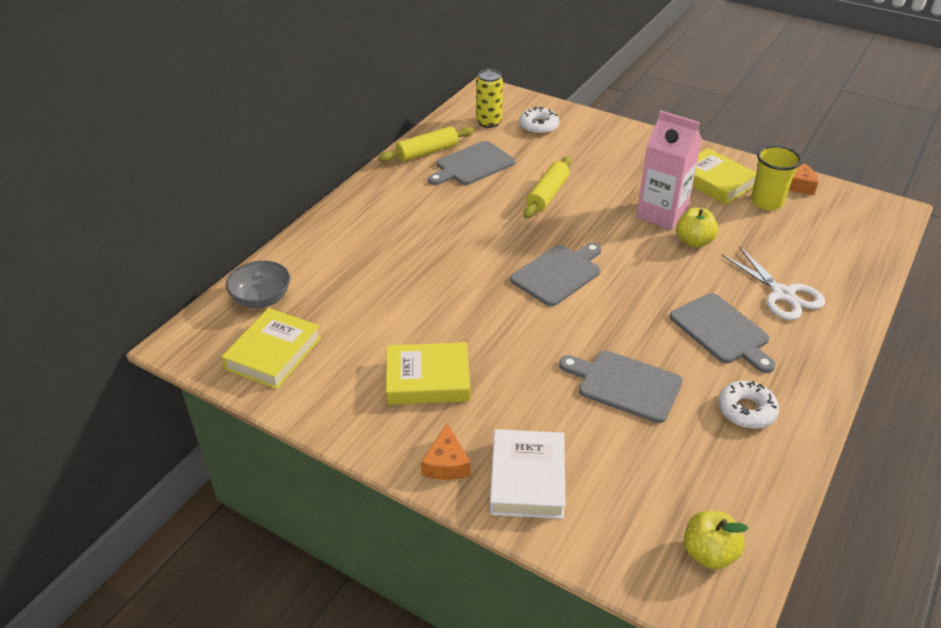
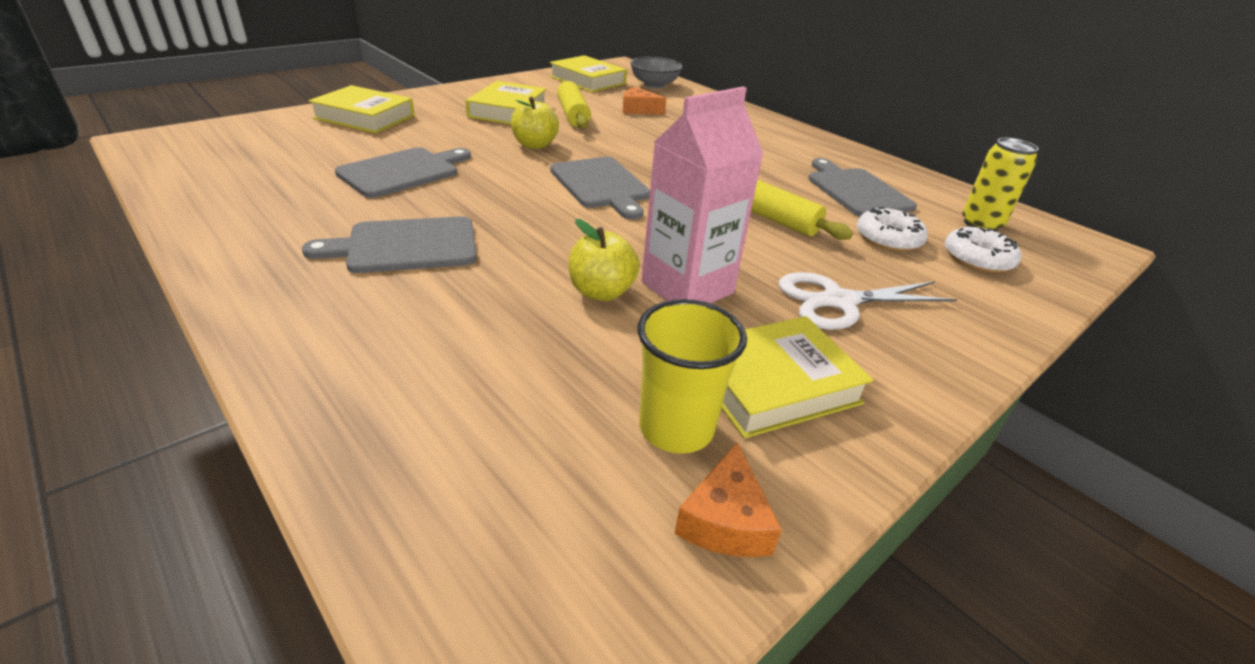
camera: 105 degrees right, 5 degrees down
(427, 152) = (888, 174): yellow rolling pin -> yellow rolling pin (573, 115)
(446, 463) = (417, 101): orange cheese -> orange cheese (638, 110)
(527, 479) = (364, 117): white book -> yellow book
(708, 553) = (191, 151): yellow apple -> yellow apple (534, 145)
(746, 410) = (281, 216): white donut -> white donut (888, 238)
(783, 294) = (414, 324): white scissors -> white scissors (838, 301)

